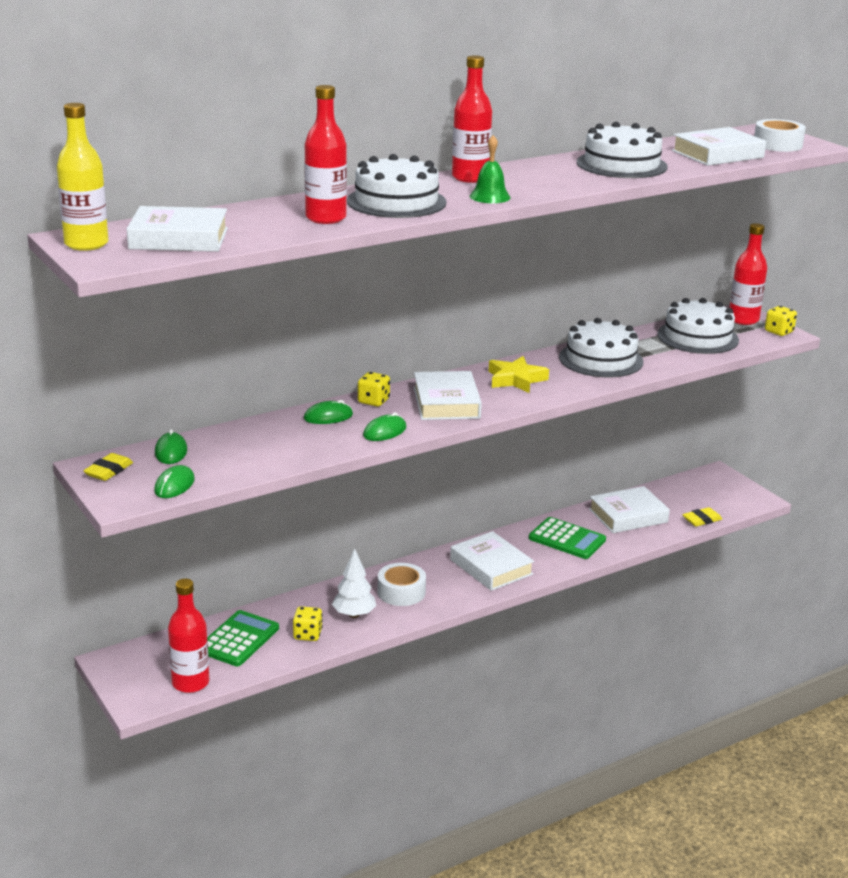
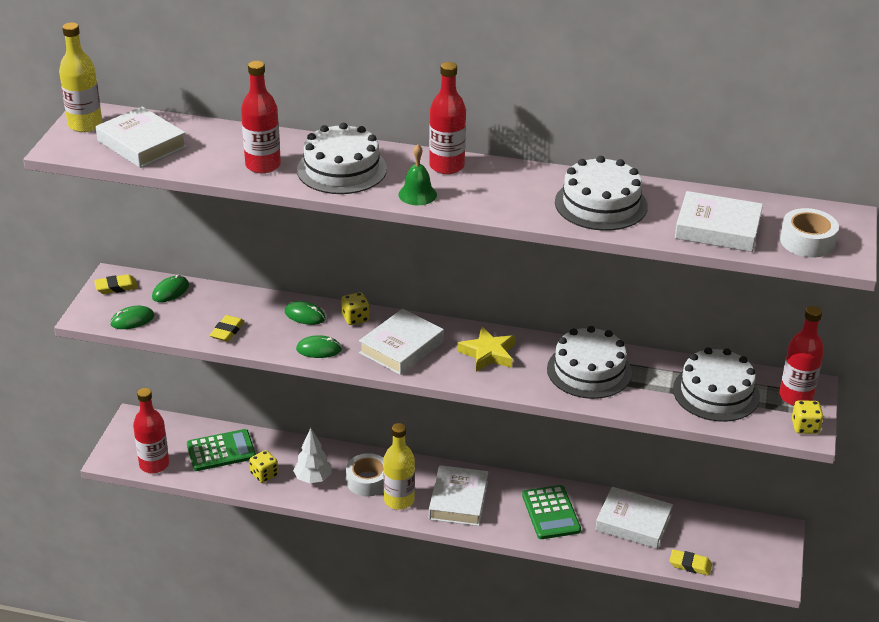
camera: 45 degrees right, 10 degrees up
(281, 454) = (227, 331): none -> yellow eraser
(447, 591) = (399, 500): none -> yellow bottle

